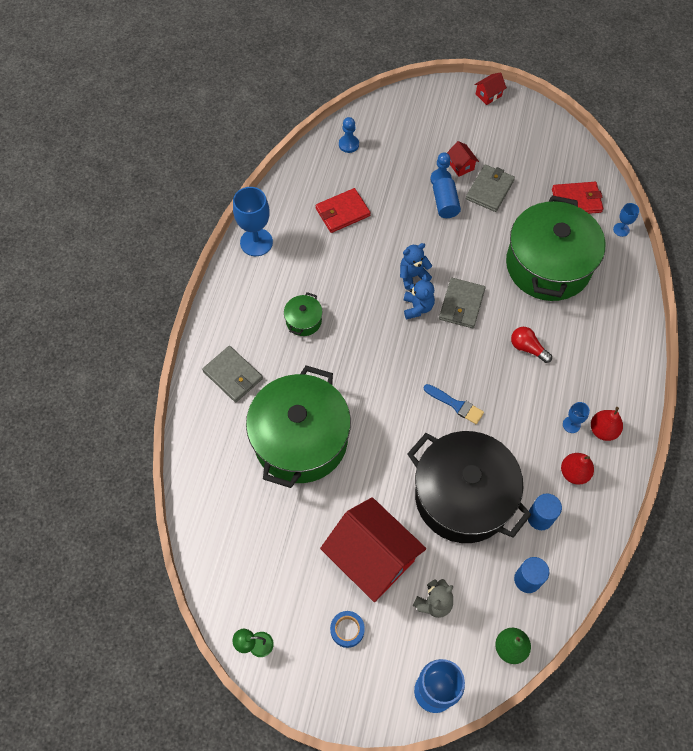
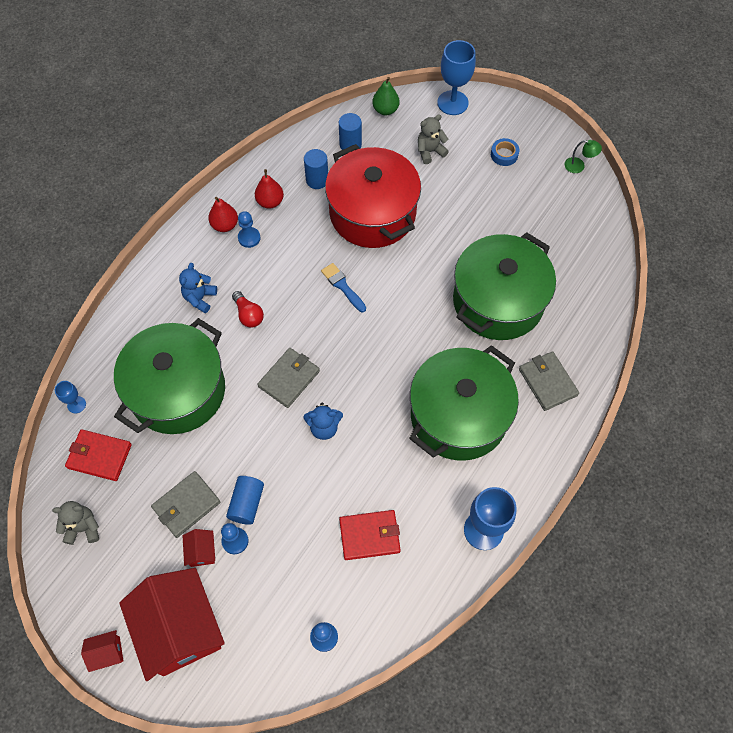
camera: 160 degrees left, 0 degrees up
(303, 321) = (458, 416): green pot -> green pot, size x2.46
(372, 558) = (467, 194): red house -> red house (180, 629)
(417, 307) = (335, 391): blue teddy bear -> blue teddy bear (200, 298)
(463, 497) = (372, 213): black pot -> red pot
(554, 154) = (83, 528): none -> grey teddy bear
(571, 424) = (249, 238): blue goblet -> blue pawn

